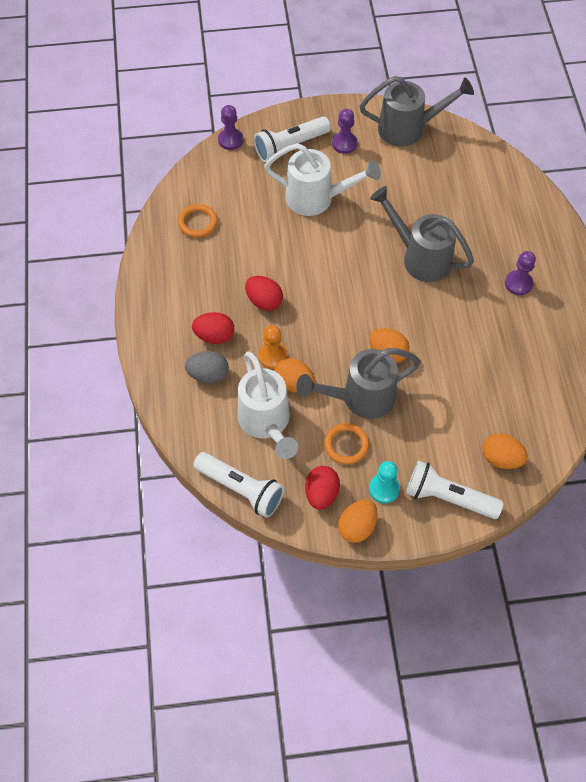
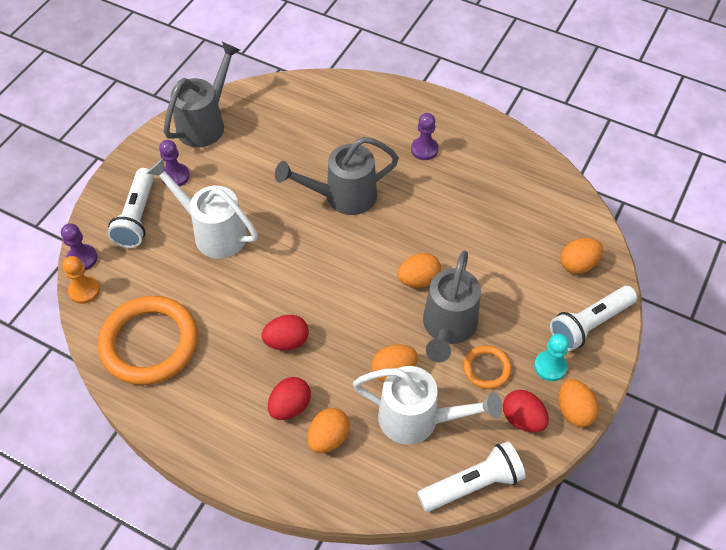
camera: 55 degrees left, 5 degrees down
(197, 222) = (149, 343): orange ring -> orange ring, size x2.09
(208, 375) = (328, 438): grey egg -> orange egg
(273, 356) = (351, 370): orange pawn -> orange pawn (84, 290)
(316, 198) = (213, 232): white watering can -> white watering can turned 105 degrees counterclockwise

